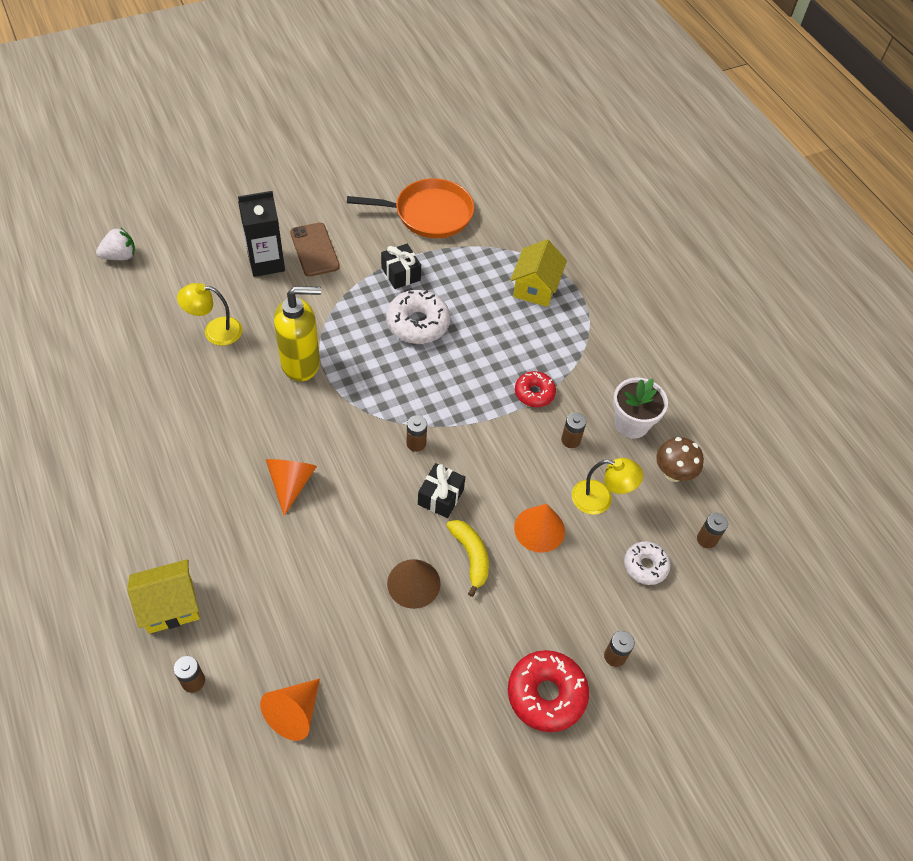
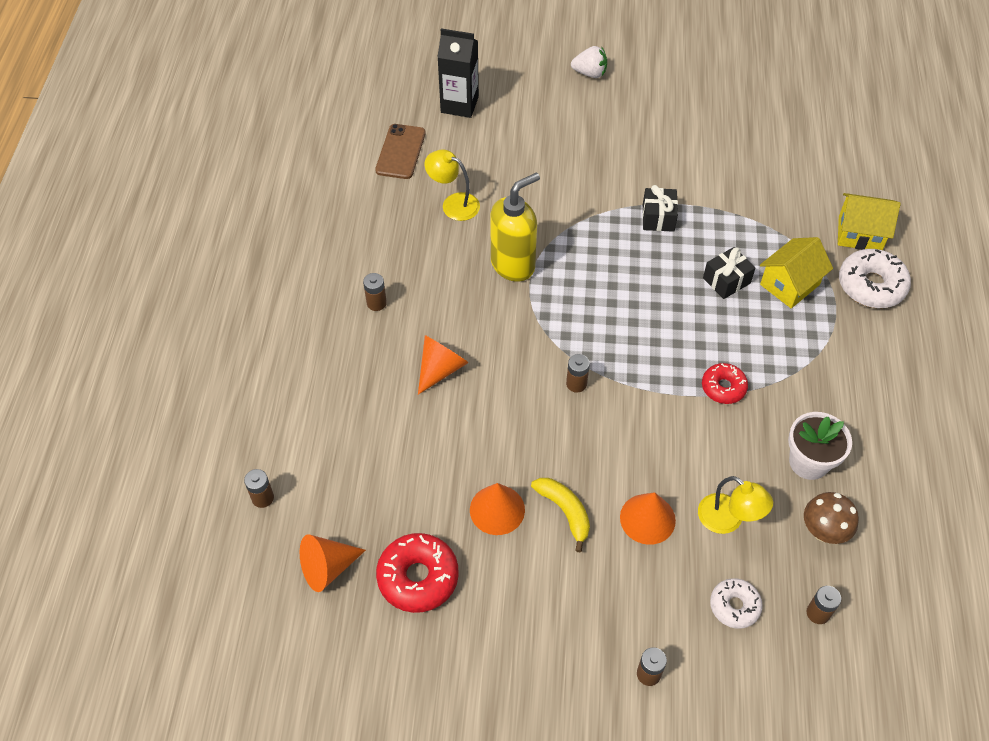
camera: 35 degrees right, 0 degrees up
(120, 256) = (410, 104): white strawberry -> white strawberry (590, 73)
(170, 606) = (280, 426): yellow house -> yellow house (859, 234)
(266, 263) = (536, 158): black carton -> black carton (459, 104)
(301, 363) = (513, 264): yellow soap dispenser -> yellow soap dispenser turned 60 degrees counterclockwise
(314, 250) = (588, 163): brown phone -> brown phone (400, 152)
(413, 583) = (497, 509): brown cone -> orange cone
(417, 324) = (646, 272): white donut -> white donut (871, 285)
(429, 214) = (722, 169): orange pan -> none
(440, 497) = (569, 444): black gift -> black gift (726, 281)
(471, 556) = (565, 511): yellow banana -> yellow banana turned 45 degrees counterclockwise
(546, 694) = (559, 672): red donut -> red donut (418, 577)
(570, 440) = (733, 449): brown battery -> brown battery (376, 303)

